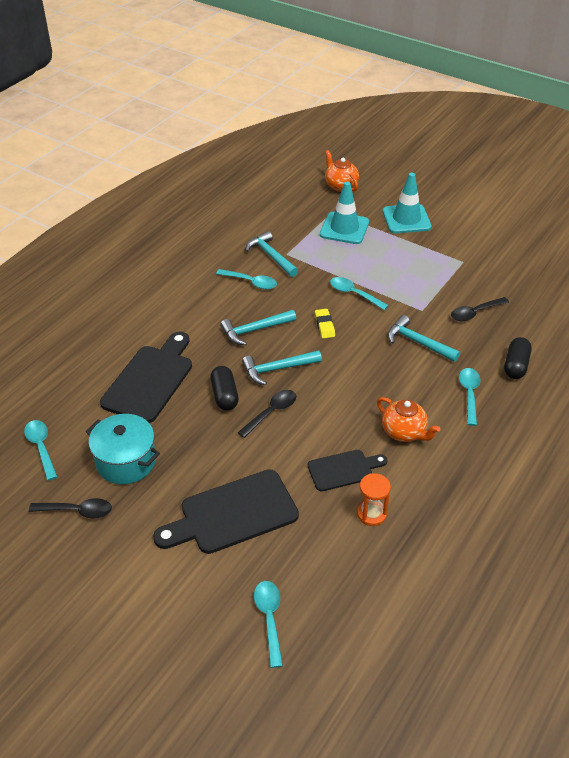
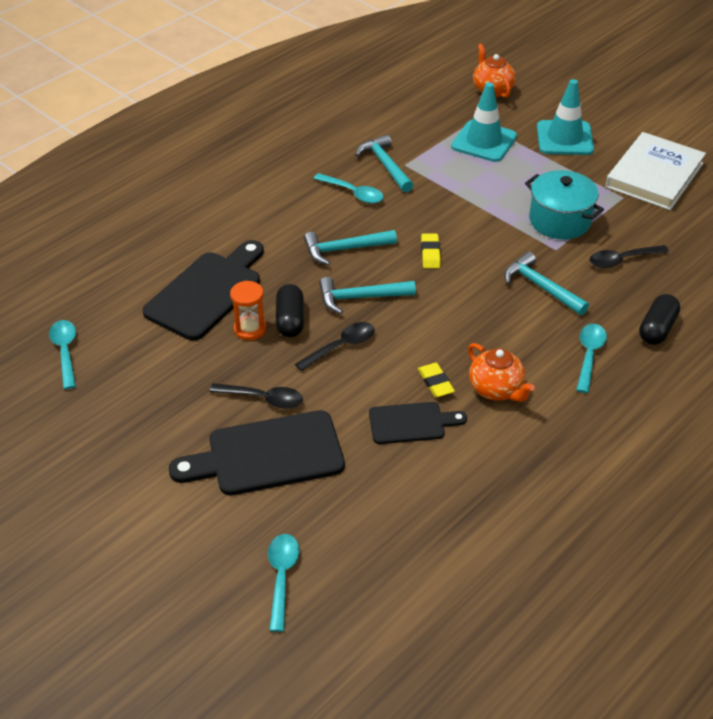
camera: 10 degrees right, 0 degrees up
(77, 511) = (90, 427): black spoon -> black spoon (263, 399)
(126, 461) = (158, 380): turquoise pot -> turquoise pot (560, 220)
(354, 294) = (476, 220): turquoise spoon -> none
(354, 433) = (435, 383): none -> yellow eraser
(371, 514) = (432, 478): orange hourglass -> orange hourglass (250, 329)
(482, 241) = (654, 175): none -> white book

